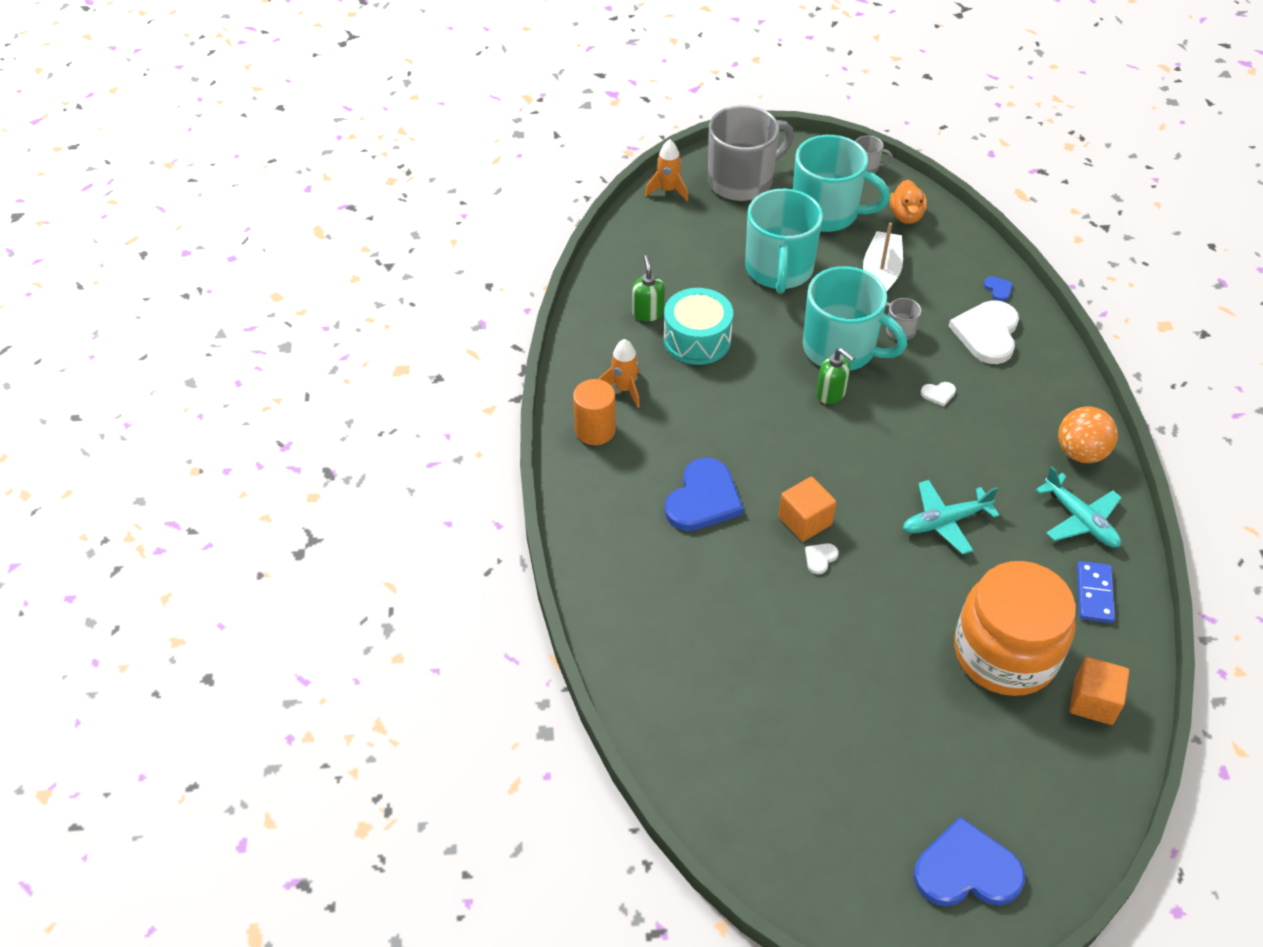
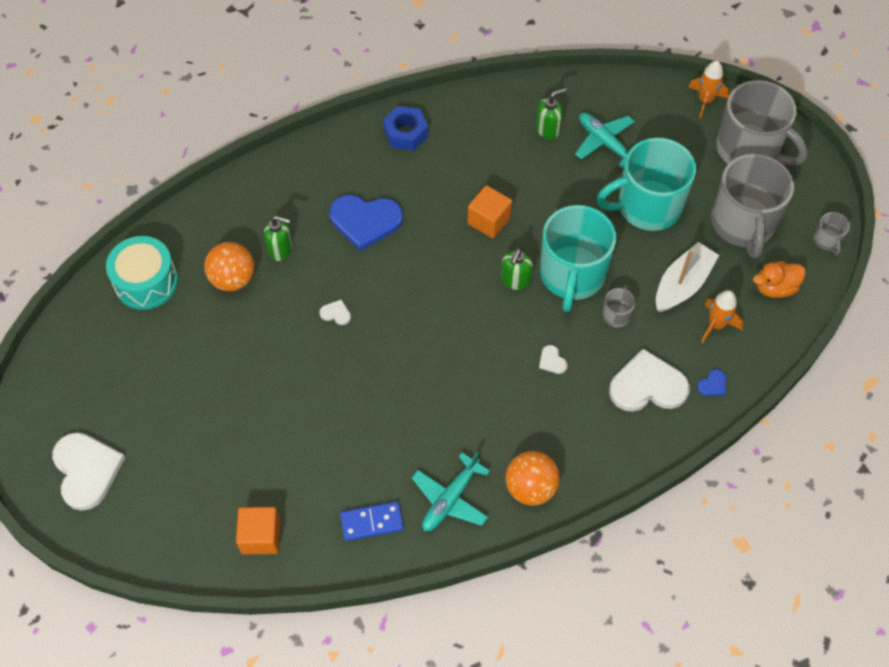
camera: 70 degrees right, 10 degrees up
(595, 430) = (405, 133): orange cylinder -> blue nut
(624, 389) = (456, 139): orange rocket -> orange rocket (716, 325)
(697, 340) = (533, 171): turquoise drum -> turquoise drum (146, 282)
(711, 589) = (280, 249): none -> green soap dispenser
(736, 647) = (233, 279): none -> orange ball
(805, 521) = (369, 294): orange cube -> orange cube (489, 221)
(826, 213) = (742, 224): turquoise mug -> grey mug
(880, 274) = (682, 284): white boat -> white boat turned 45 degrees counterclockwise
(945, 522) = (407, 394): turquoise plane -> turquoise plane (605, 143)
(966, 870) = (86, 470): blue heart -> white heart
(1005, 653) = (287, 463): orange jar -> none

